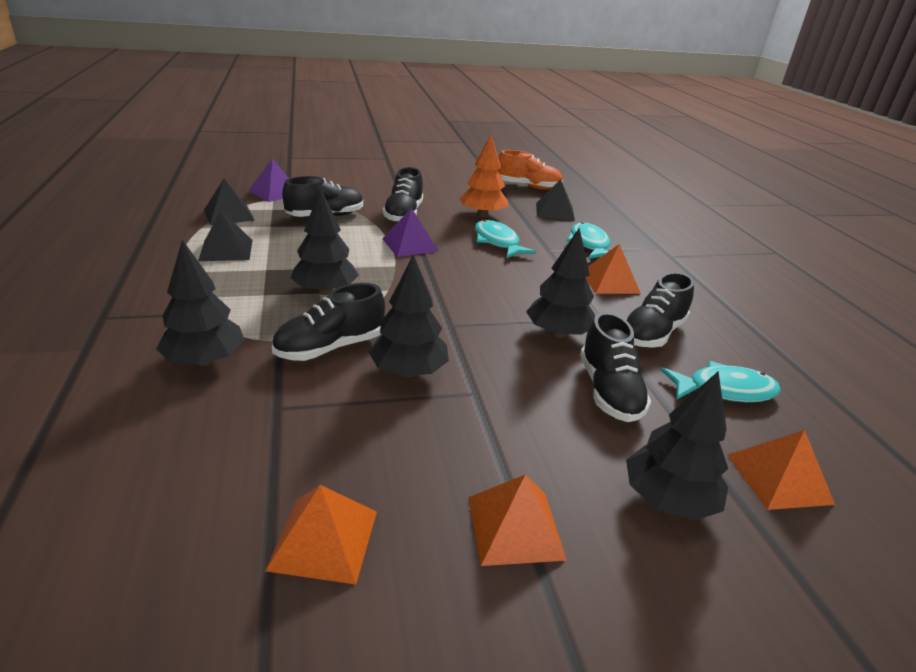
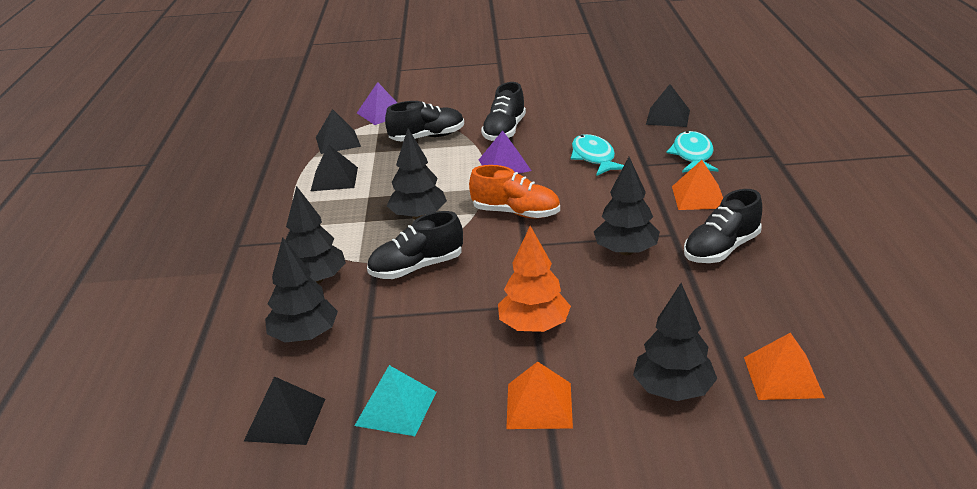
camera: 15 degrees right, 0 degrees up
(159, 565) = (285, 419): none -> black pyramid
(324, 539) = (396, 408): orange pyramid -> turquoise pyramid
(408, 371) = (480, 287): black tree -> black tree (304, 336)
(482, 215) = (586, 126): orange tree -> orange tree (534, 326)
(528, 187) = (647, 87): orange shoe -> orange shoe (516, 213)
(609, 391) = (655, 303): black shoe -> none
(724, 390) = (770, 302): turquoise fish -> none

